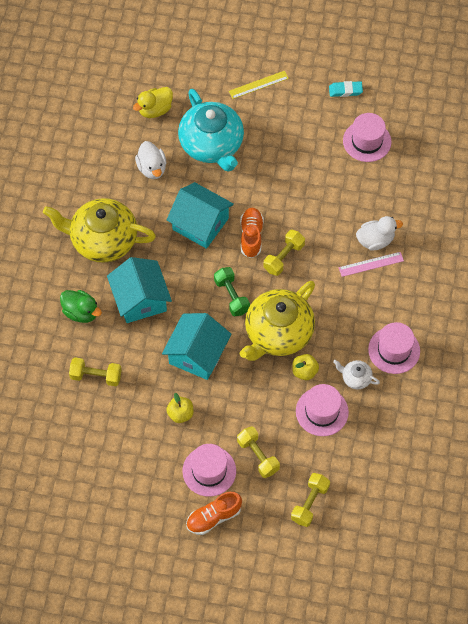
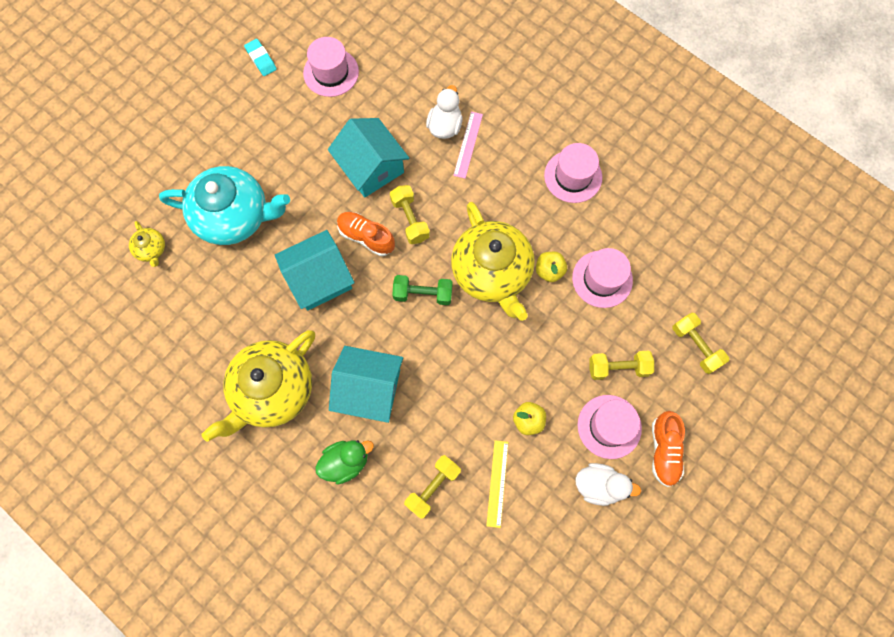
camera: 60 degrees left, 10 degrees up
(152, 168) = (220, 291): white duck -> white duck (599, 485)
(155, 110) = (151, 249): yellow duck -> yellow teapot
(197, 354) = (469, 365): turquoise house -> turquoise house (371, 167)
(258, 85) = (196, 133): yellow ruler -> yellow ruler (497, 483)
(345, 90) = (261, 59): turquoise eraser -> turquoise eraser turned 60 degrees counterclockwise
(355, 378) = (583, 227): white teapot -> none

